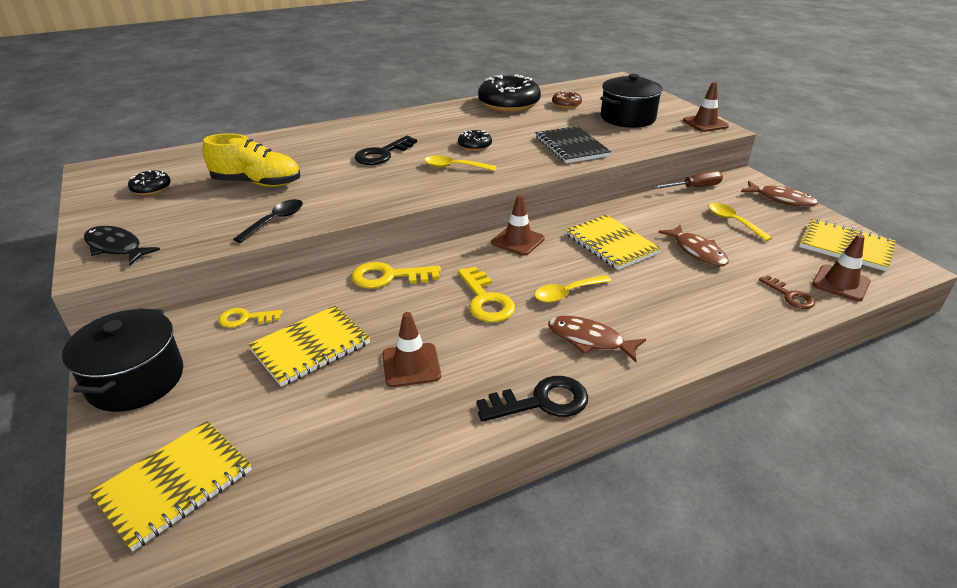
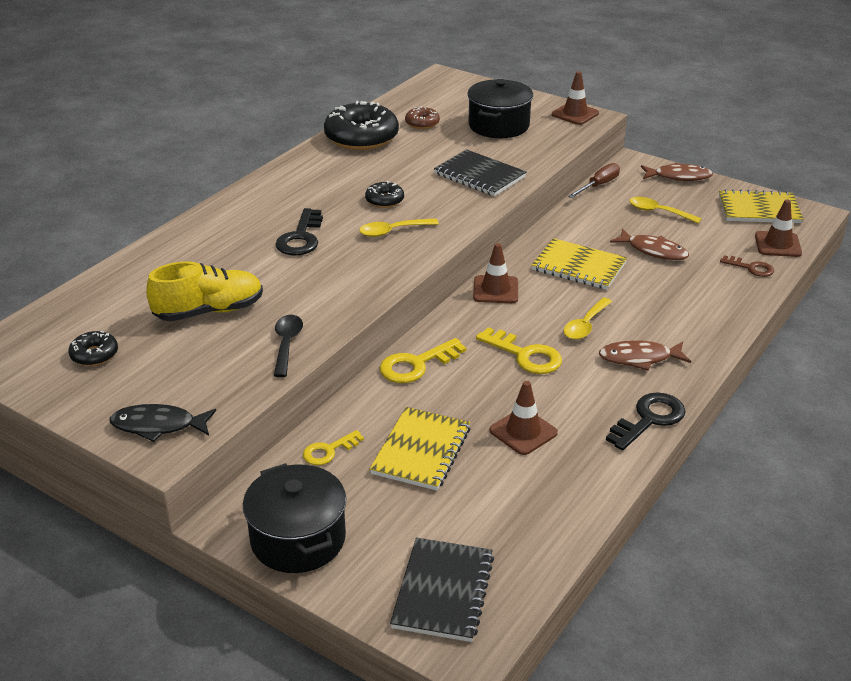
camera: 30 degrees left, 0 degrees up
(175, 484) = (443, 591): yellow notebook -> black notebook

